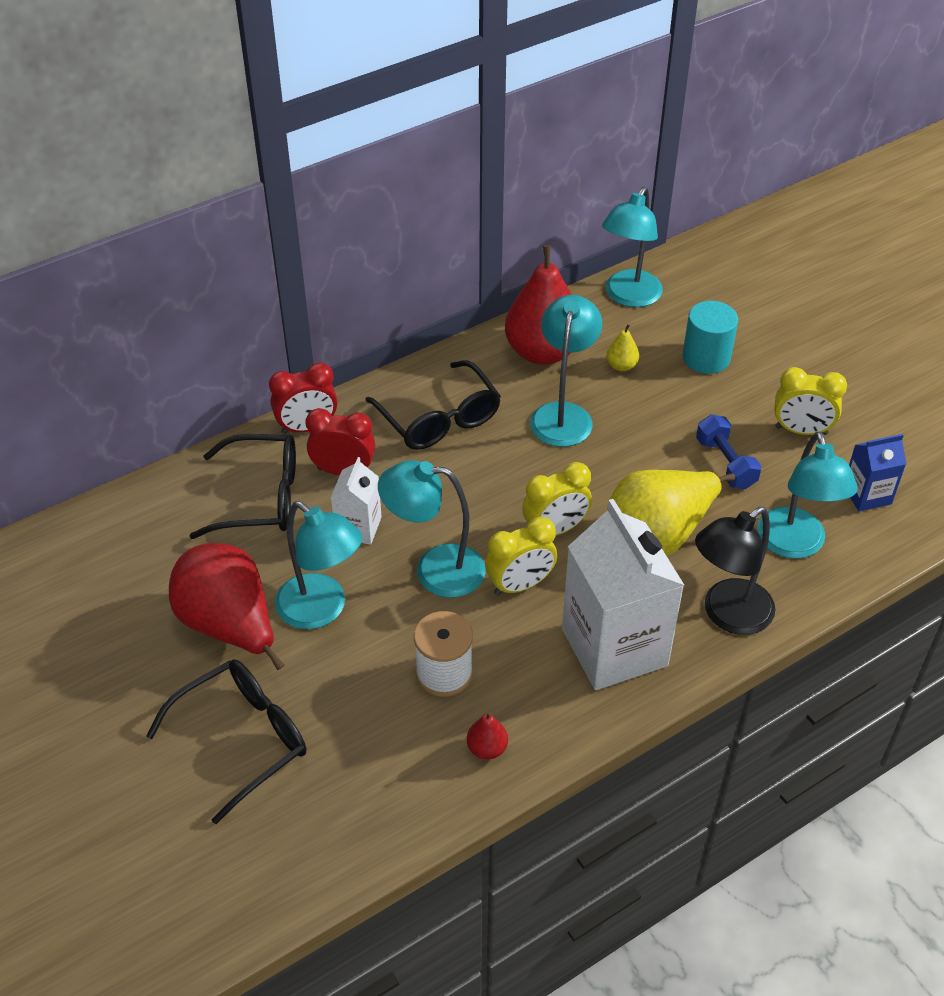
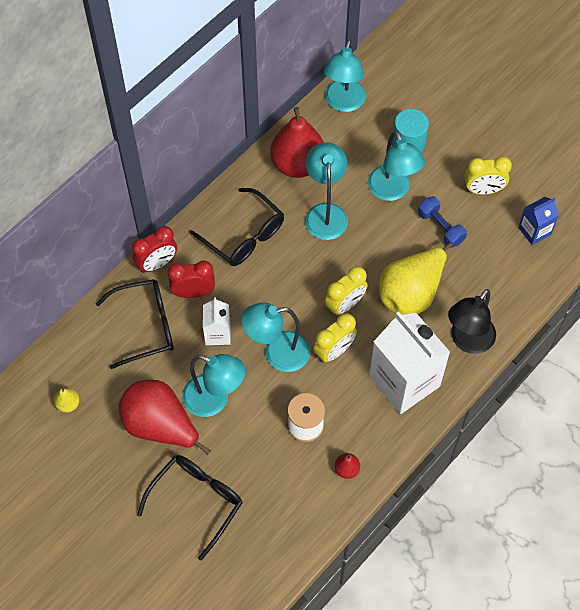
camera: 15 degrees left, 15 degrees up
(621, 366) = (353, 164): yellow pear -> yellow pear (68, 404)
(794, 545) = (497, 280): turquoise lamp -> turquoise lamp (392, 191)

